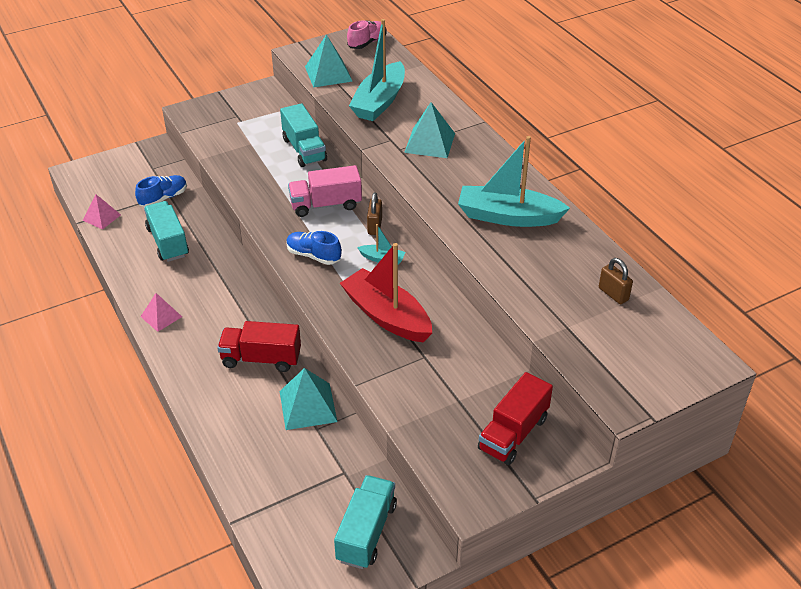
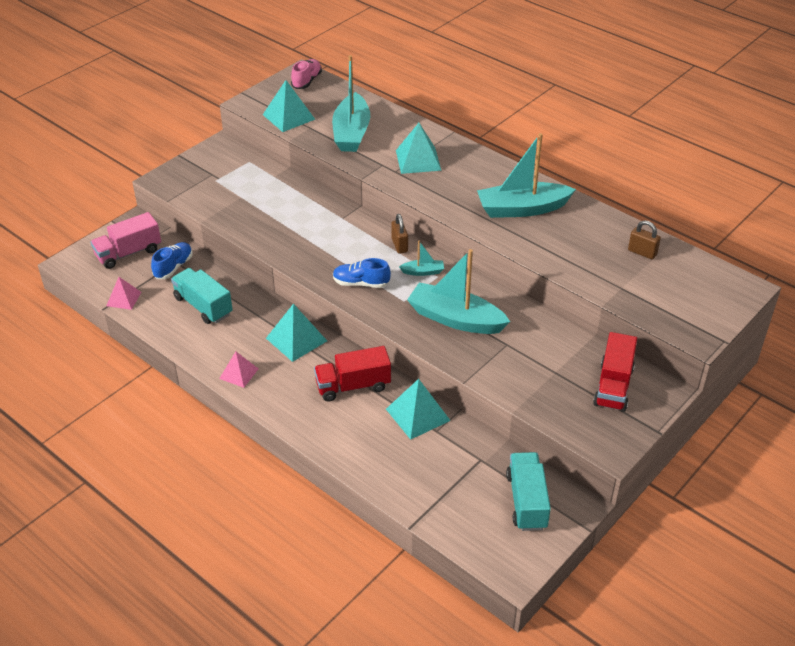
camera: 20 degrees left, 0 degrees up
(235, 297) = (296, 339): none -> turquoise pyramid
(304, 150) = (294, 192): turquoise truck -> none
(325, 205) = (344, 236): pink truck -> pink truck (128, 253)
(387, 316) = (455, 319): red boat -> turquoise boat

